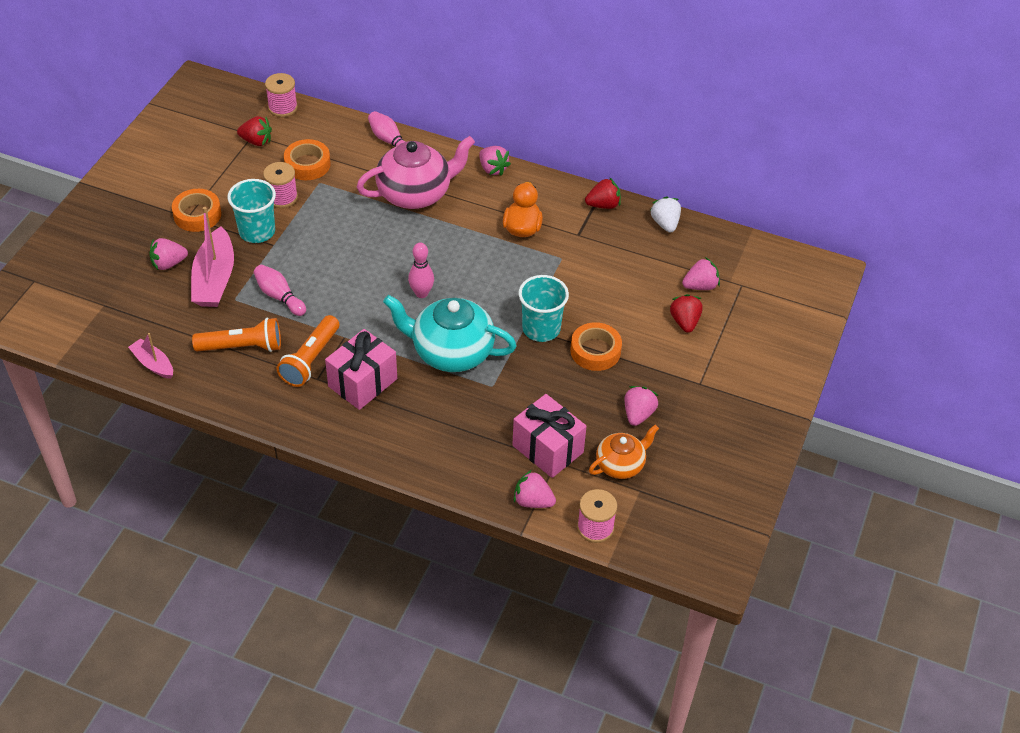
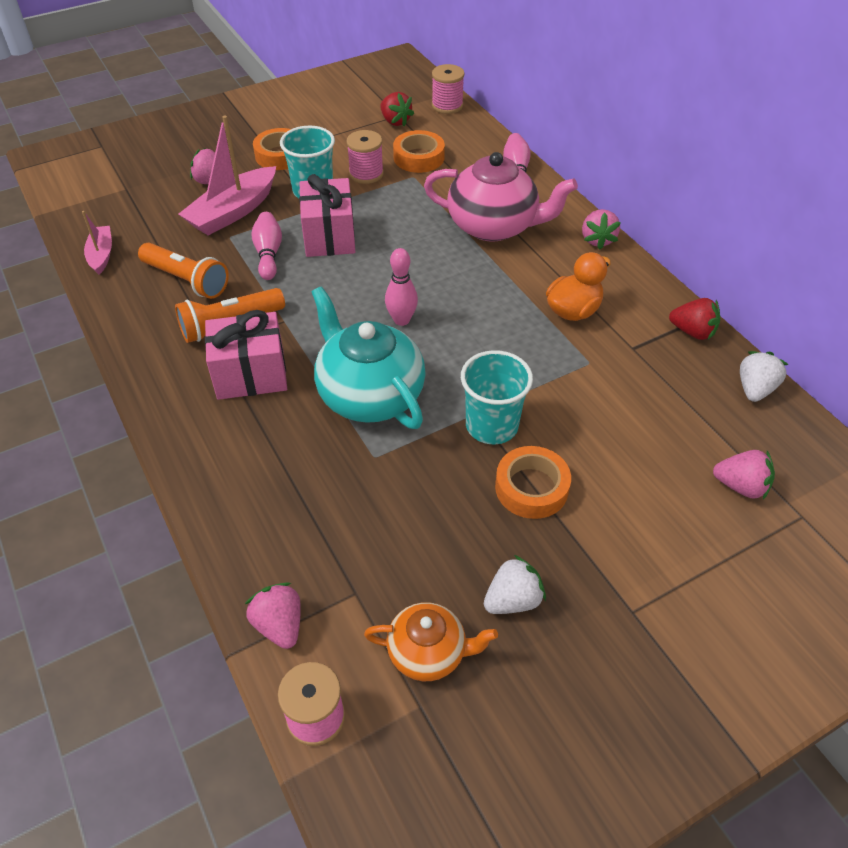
camera: 40 degrees right, 0 degrees up
(547, 449) = (361, 571): pink gift -> pink gift (329, 236)
(638, 414) = (513, 600): pink strawberry -> white strawberry
(685, 322) = (680, 519): red strawberry -> none

